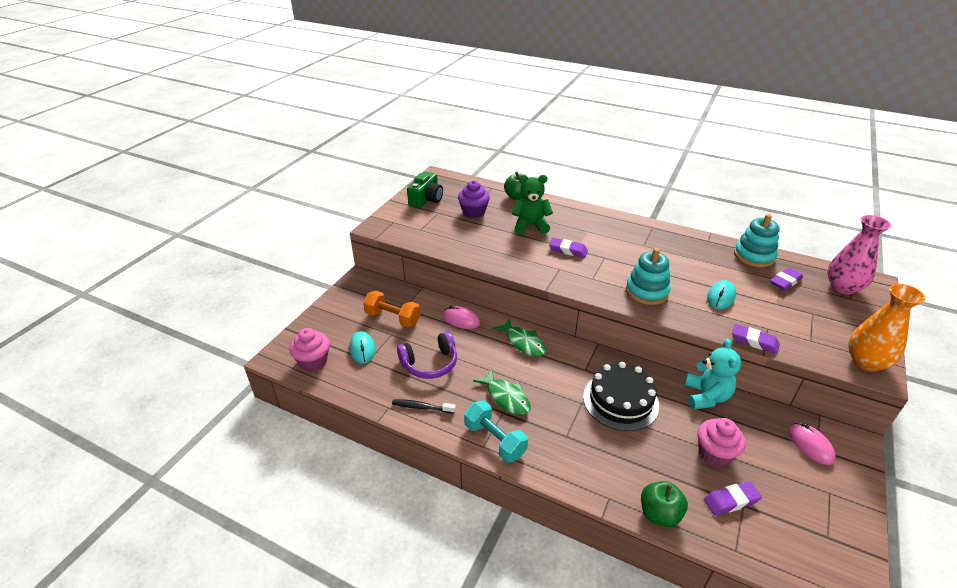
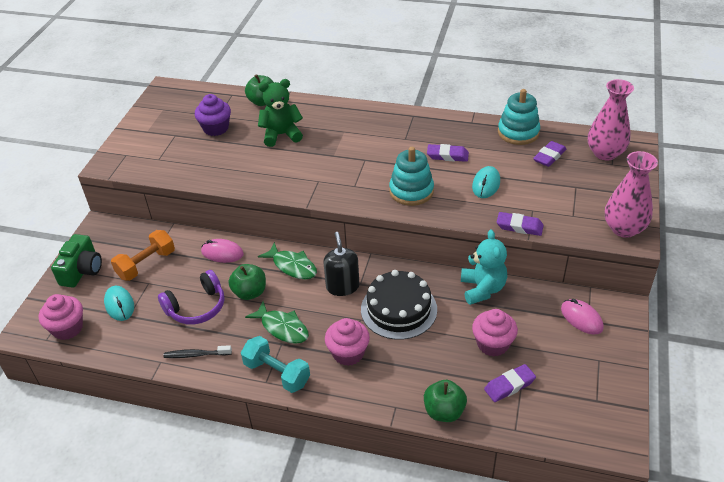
camera: 10 degrees left, 5 degrees up
(392, 318) = (146, 264): orange dumbbell -> orange dumbbell turned 60 degrees counterclockwise
(426, 199) = (159, 121): green camera -> green camera (82, 270)
(480, 359) = (250, 292): none -> green apple
(566, 434) = (348, 353): none -> pink cupcake
(568, 250) = (325, 157): purple eraser -> purple eraser (447, 156)
(568, 369) = (342, 286): none -> black soap dispenser
(866, 362) = (624, 229): orange vase -> pink vase

